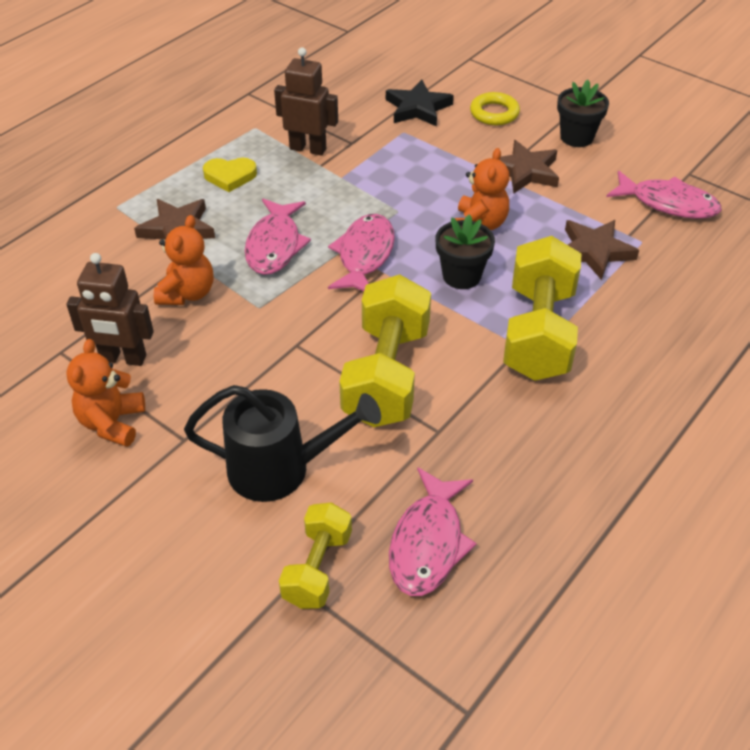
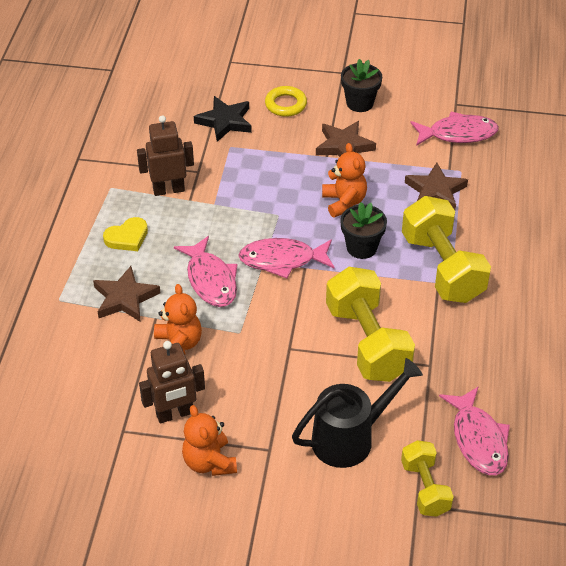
camera: 30 degrees left, 0 degrees up
(364, 255) = (282, 260): pink fish -> pink fish turned 75 degrees counterclockwise

